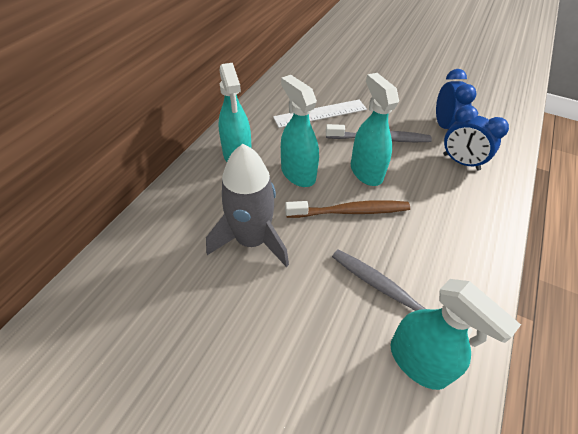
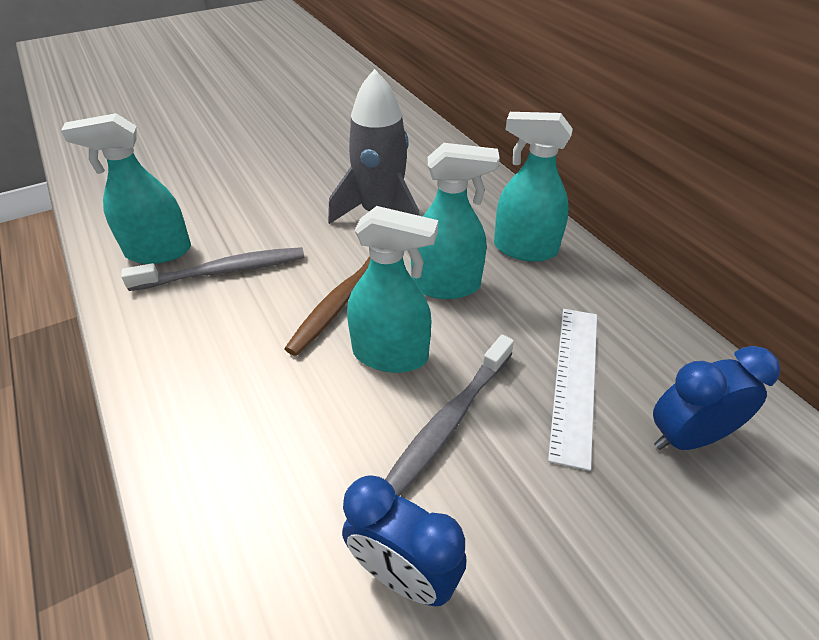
camera: 125 degrees right, 5 degrees down
(461, 162) = (295, 506): blue clock -> blue clock (687, 437)

